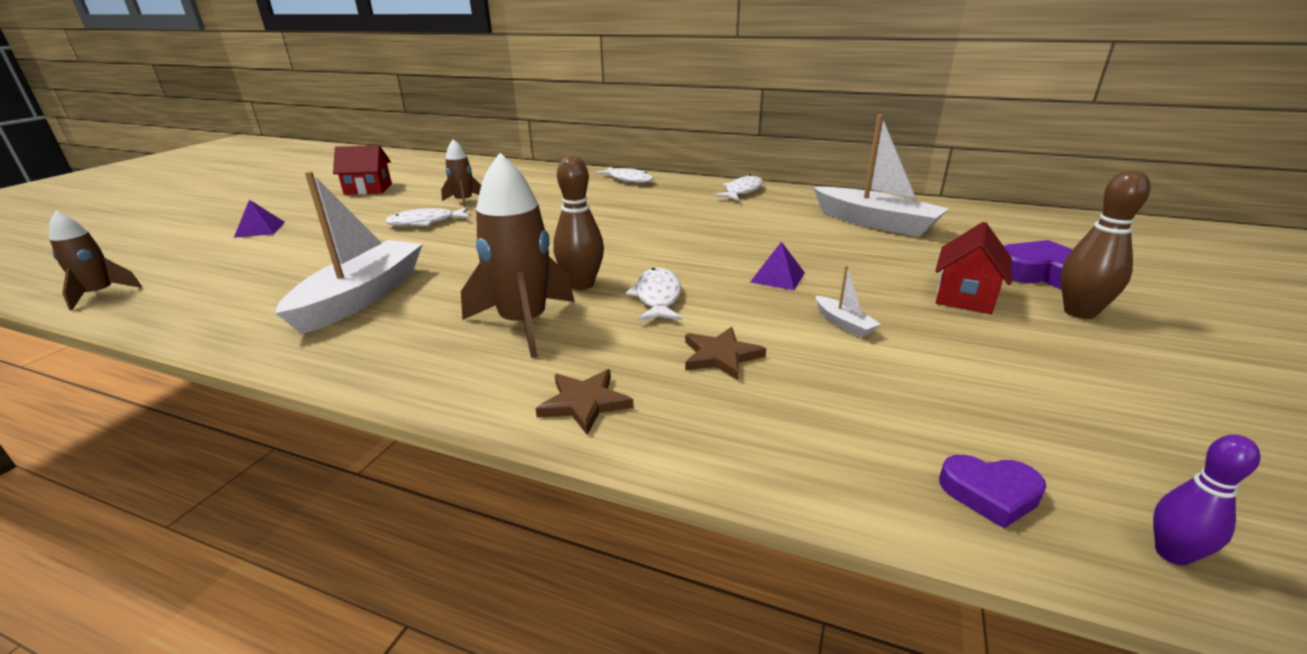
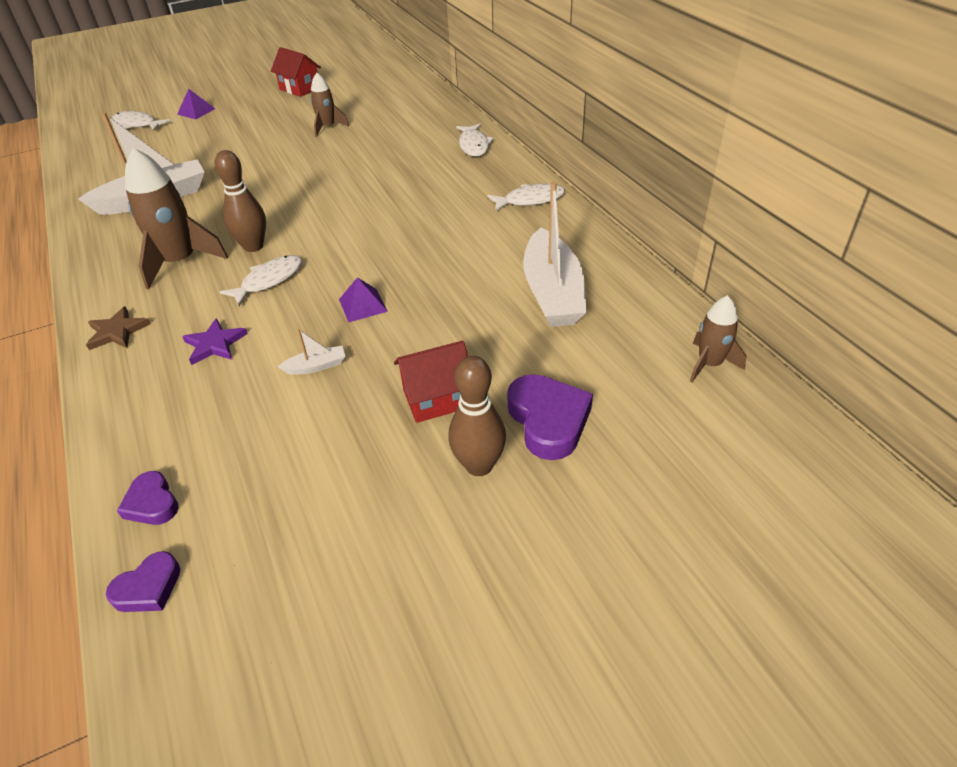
camera: 45 degrees right, 15 degrees up
(100, 294) = (78, 141): brown rocket -> brown rocket (709, 364)
(426, 222) = (275, 142): white fish -> white fish (137, 124)
(720, 356) = (215, 344): brown star -> purple star
(843, 323) = (316, 366): white boat -> white boat turned 120 degrees counterclockwise
(1172, 554) = (148, 588): purple bowling pin -> purple heart

